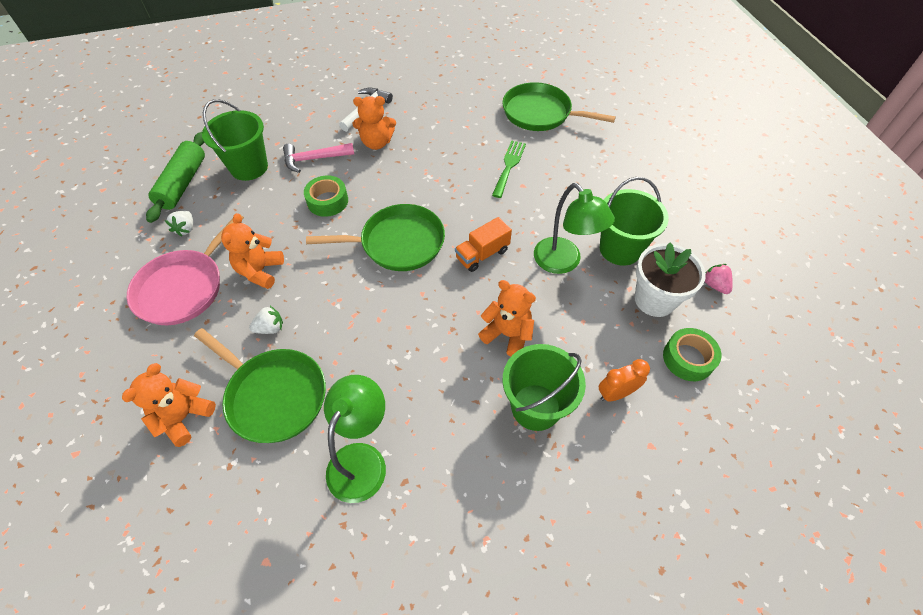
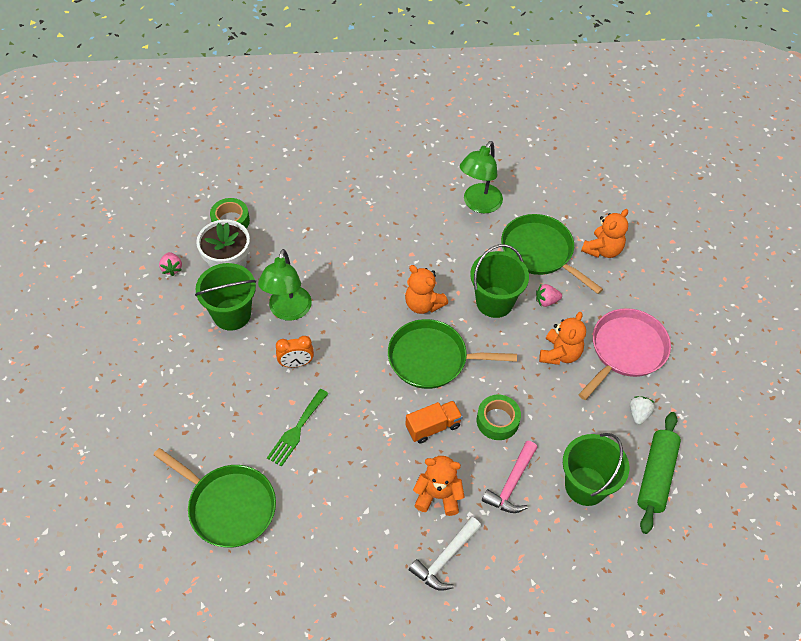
camera: 170 degrees left, 0 degrees up
(270, 328) = (546, 301): white strawberry -> pink strawberry
(314, 159) = (511, 484): pink hammer -> pink hammer turned 120 degrees clockwise
(482, 254) = (357, 332): orange truck -> orange truck (433, 427)
(507, 334) = (358, 262): orange teddy bear -> orange teddy bear (423, 304)
(535, 407) = (355, 212): green bucket -> green bucket (494, 302)
(563, 262) = (288, 311): green lamp -> green lamp turned 150 degrees counterclockwise
(616, 393) = (295, 210): orange clock -> orange clock (296, 363)

